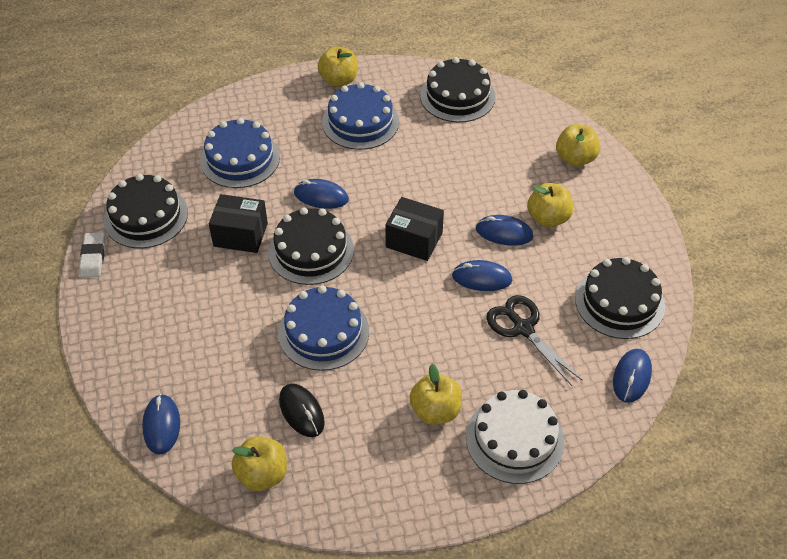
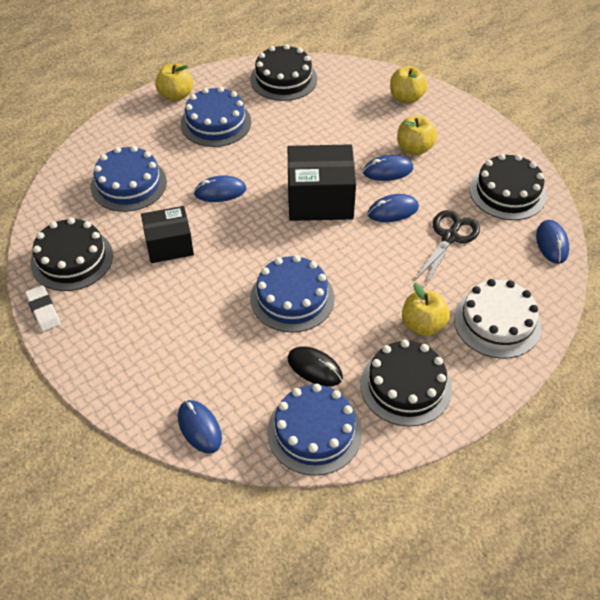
camera: 25 degrees left, 0 degrees up
(262, 474) = (314, 432): yellow apple -> blue cake
(311, 251) = (239, 237): black cake -> black cake (405, 386)
(414, 240) = (320, 200): black box -> black box, size x1.54
(523, 328) = (449, 237): black scissors -> black scissors turned 90 degrees clockwise

